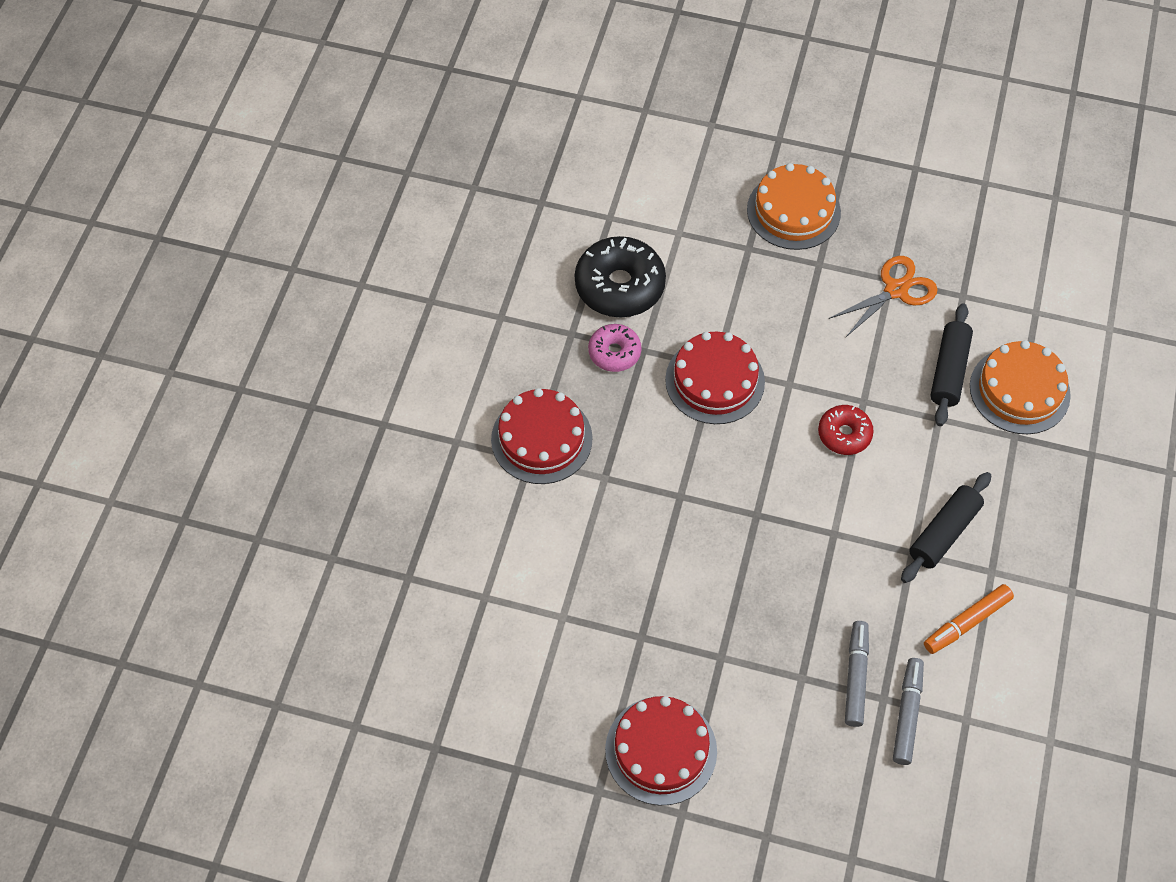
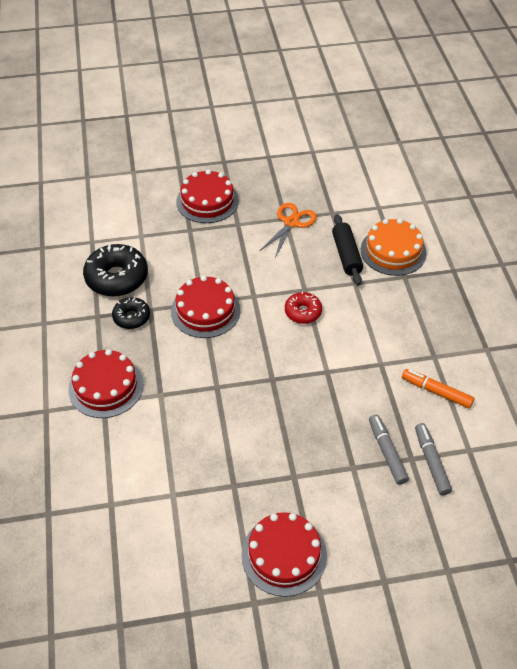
camera: 25 degrees left, 10 degrees down
(614, 352) = (131, 317): pink donut -> black donut
(793, 211) = (207, 201): orange cake -> red cake
(944, 533) = (393, 345): black rolling pin -> none
(966, 622) = (436, 392): orange marker -> orange marker turned 90 degrees clockwise

